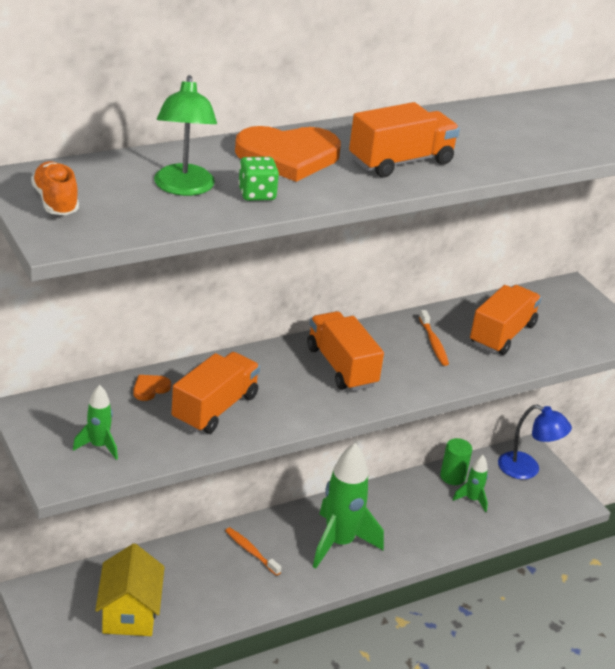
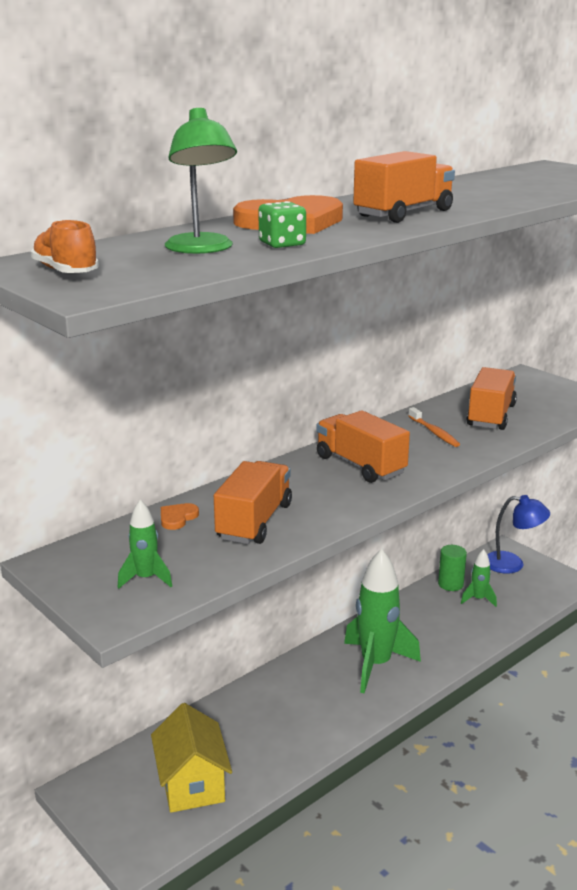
camera: 10 degrees left, 10 degrees down
(251, 551) = (293, 692): orange toothbrush -> none

